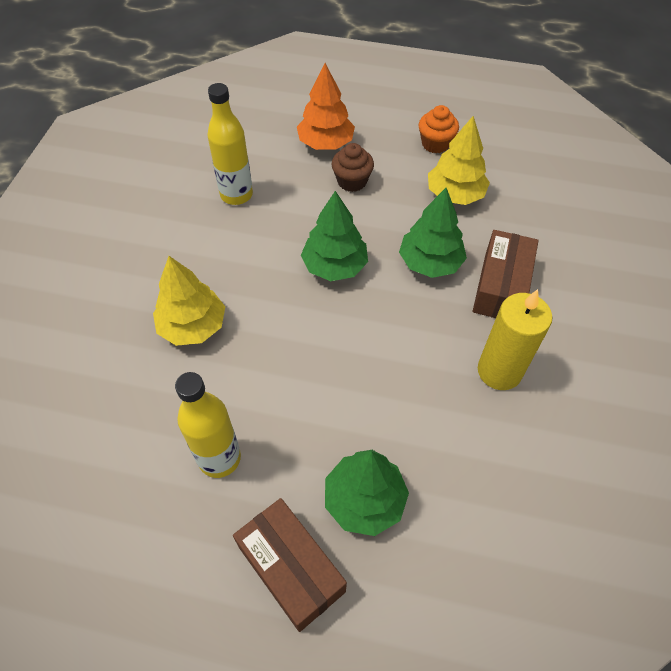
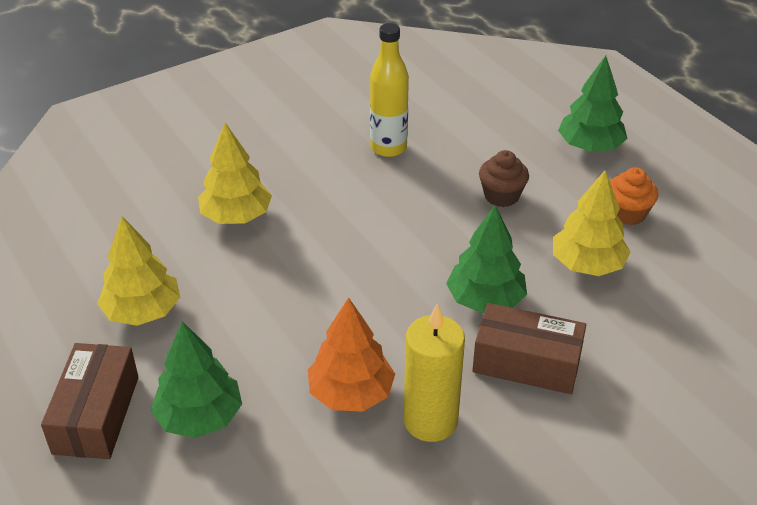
camera: 45 degrees right, 15 degrees down
(219, 458) = (142, 312): yellow bottle -> yellow tree
(326, 143) = (518, 153): orange tree -> orange tree (351, 393)
(335, 266) = (398, 248): green tree -> green tree (590, 146)
(501, 286) = (526, 363): brown box -> brown box turned 45 degrees clockwise

